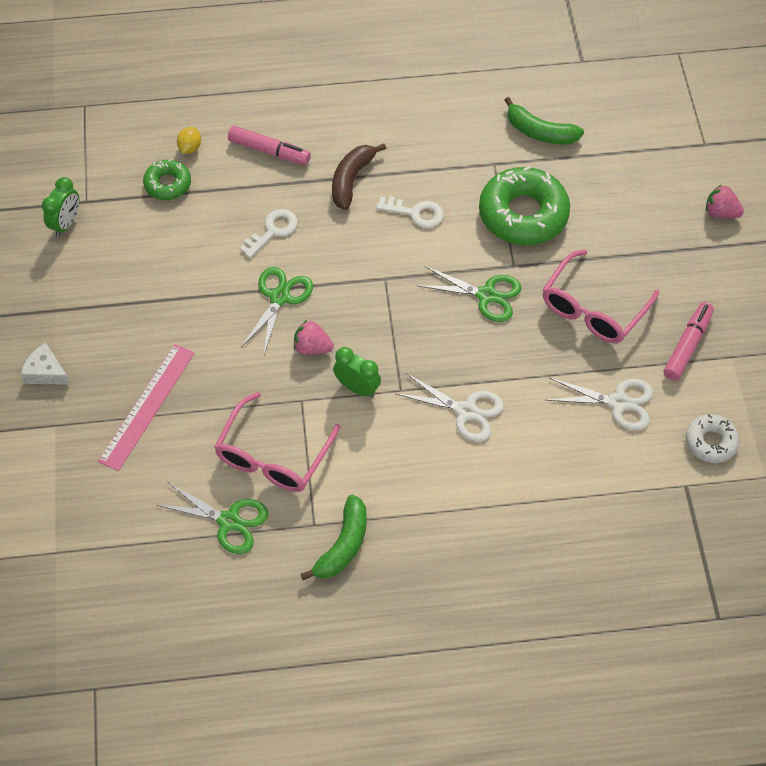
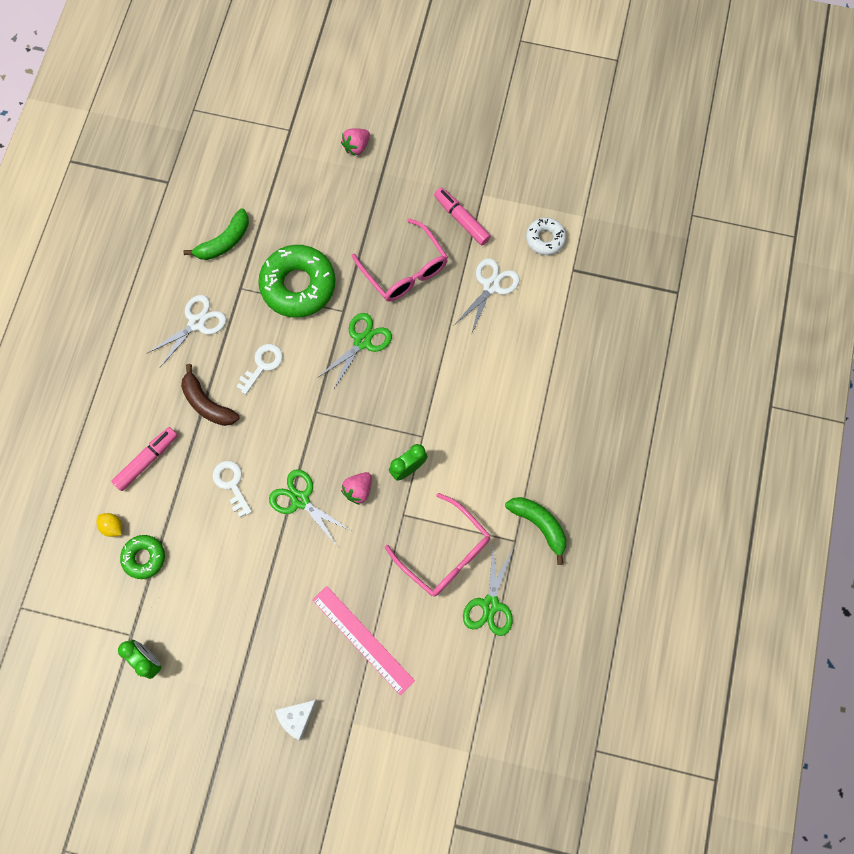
camera: 70 degrees left, 15 degrees up
(229, 521) = (490, 604): green scissors -> green scissors turned 150 degrees clockwise
(466, 411) = (459, 395): white scissors -> white scissors (197, 323)

